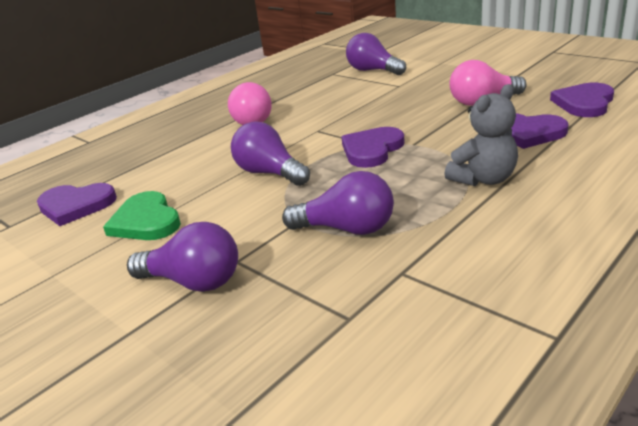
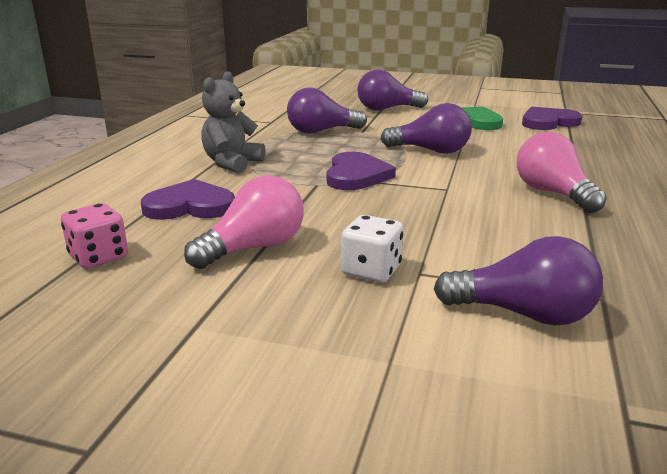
camera: 150 degrees right, 5 degrees down
(422, 87) = (371, 270): none -> white dice
(584, 103) = (98, 257): purple heart -> pink dice

